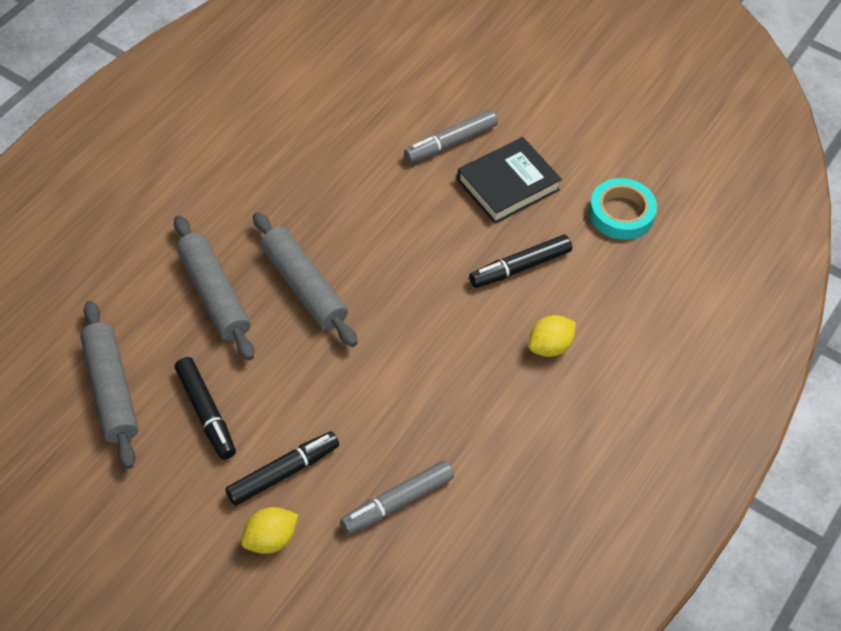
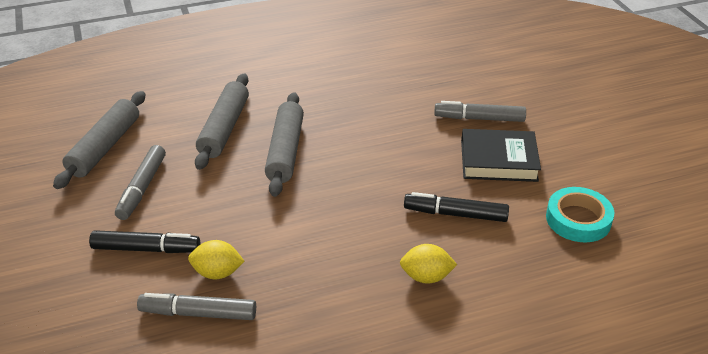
camera: 40 degrees right, 15 degrees down
(206, 413) = (142, 188): black marker -> grey marker
(270, 539) = (90, 284): yellow lemon -> yellow lemon (217, 273)

